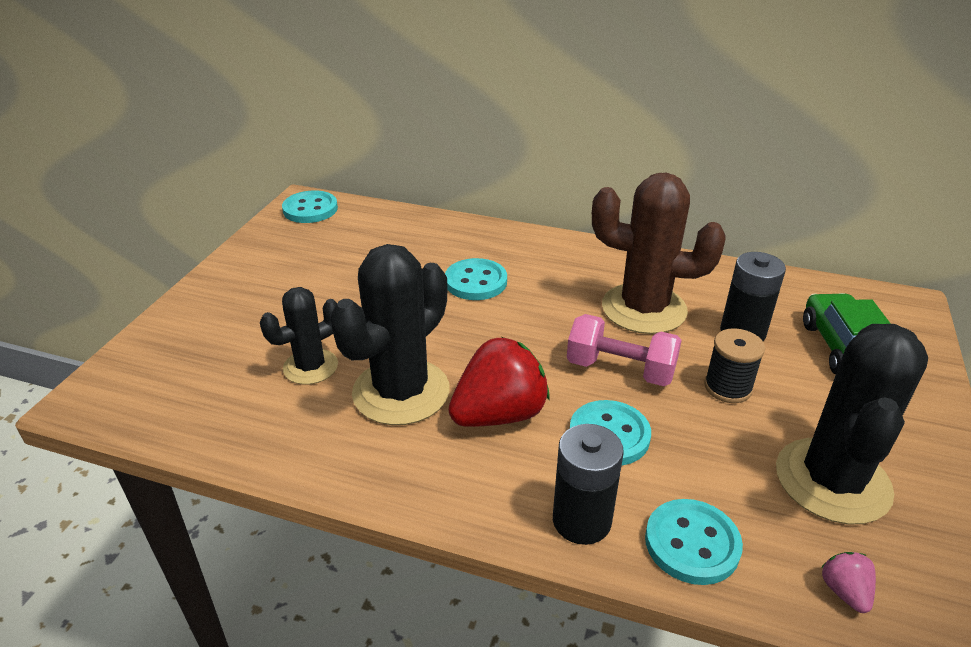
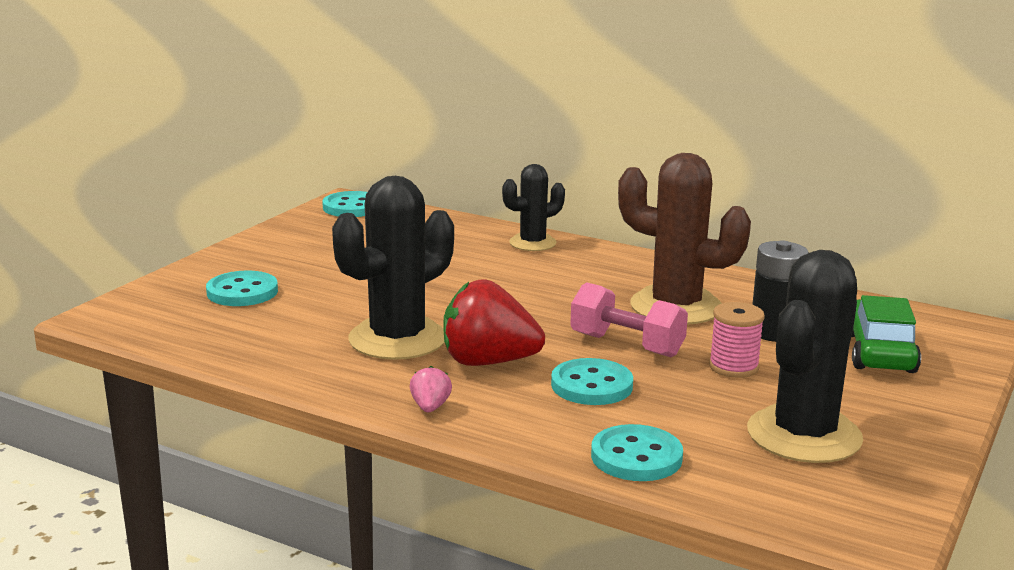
camera: 10 degrees right, 15 degrees down
(310, 367) = (315, 315): black cactus -> black cactus (532, 243)
(476, 282) = (505, 273): turquoise button -> turquoise button (242, 292)
(499, 414) = (488, 362): red strawberry -> red strawberry turned 150 degrees counterclockwise
(581, 520) = (536, 433): black battery -> none
(727, 387) = (733, 367): black spool -> pink spool
(844, 592) = (769, 499): pink strawberry -> pink strawberry (430, 407)

